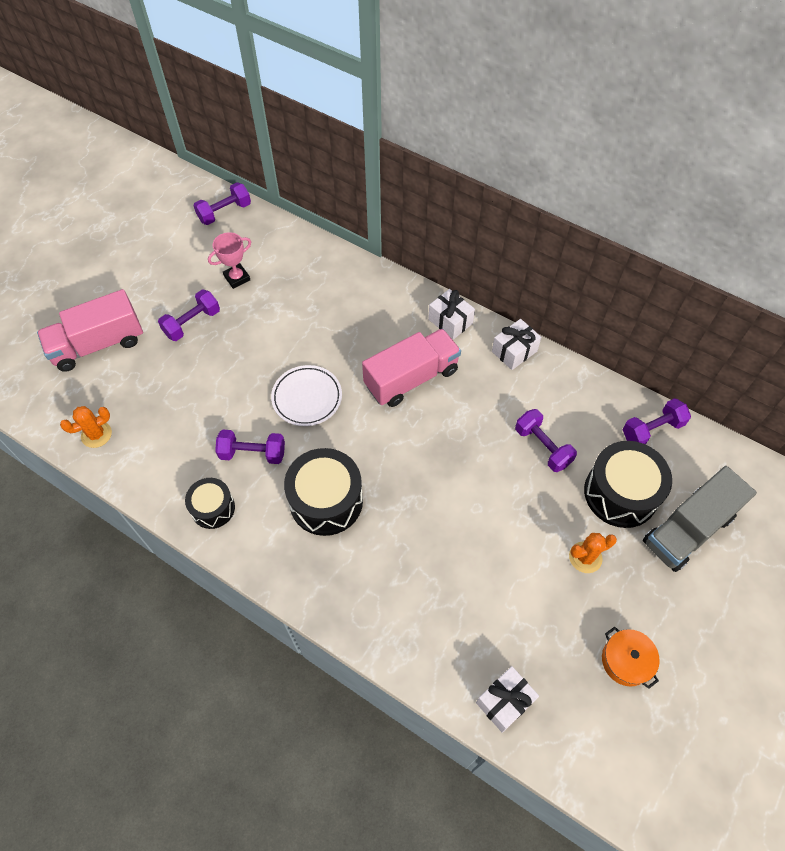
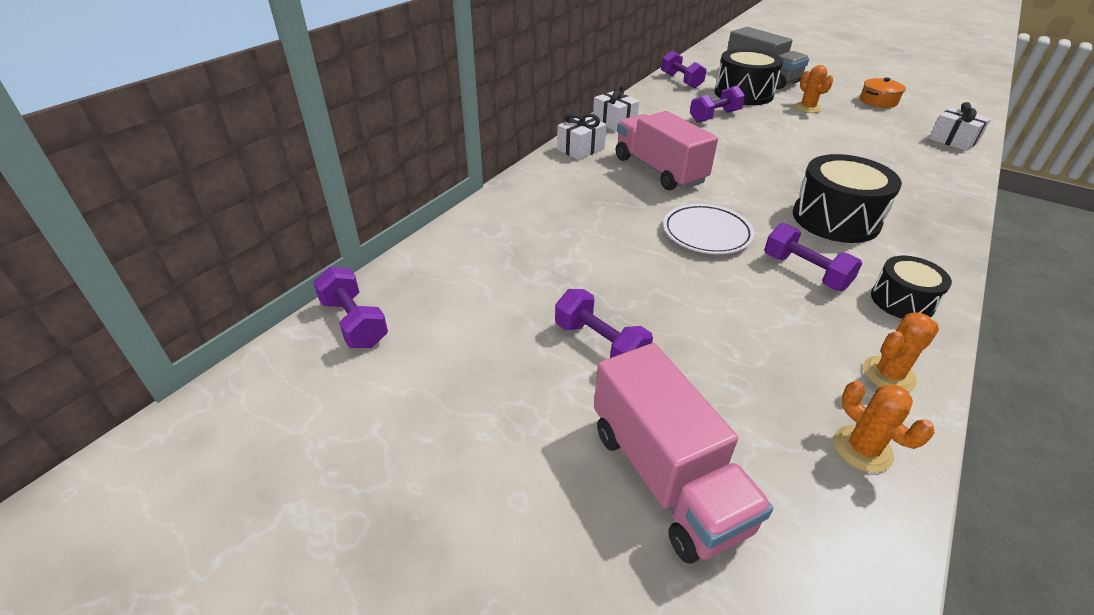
camera: 90 degrees left, 20 degrees down
(145, 469) = (888, 374): none -> orange cactus
(237, 278) = (506, 301): pink trophy -> none
(253, 453) = (805, 272): purple dumbbell -> purple dumbbell turned 45 degrees counterclockwise

